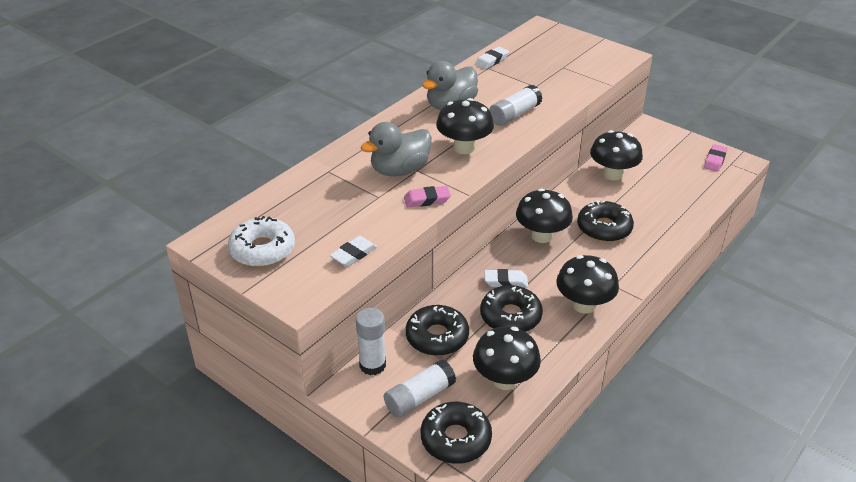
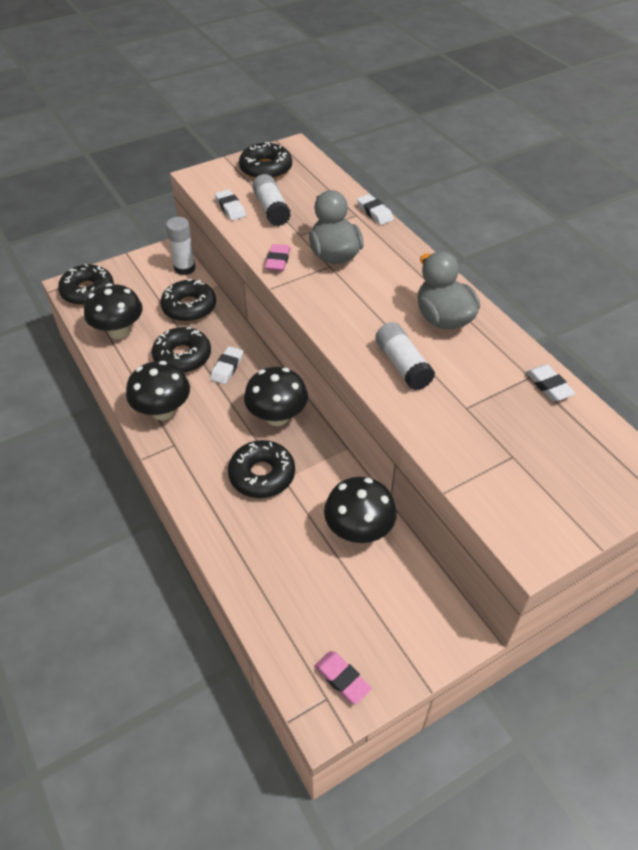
camera: 110 degrees right, 10 degrees up
(262, 250) = (266, 169): white donut -> black donut
(319, 161) = (374, 212): none -> white eraser
(419, 397) = (137, 284): white glue stick -> white glue stick (271, 209)
(464, 148) = (352, 306): black mushroom -> none

